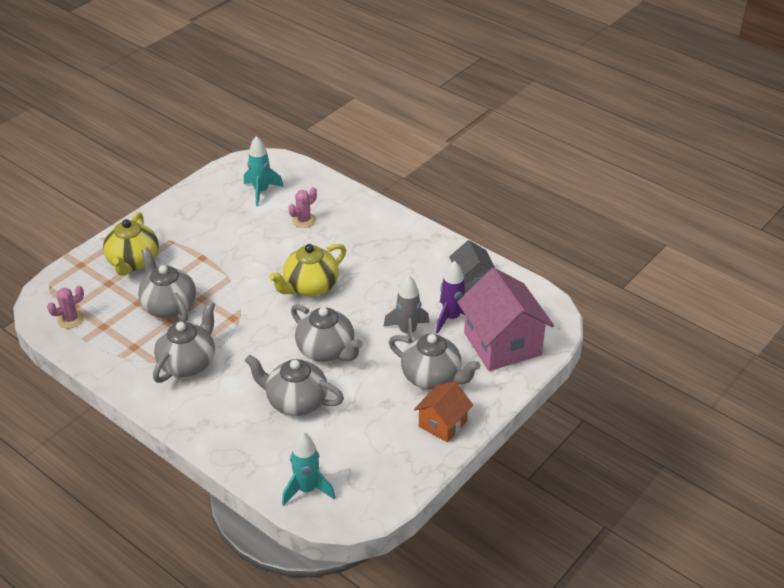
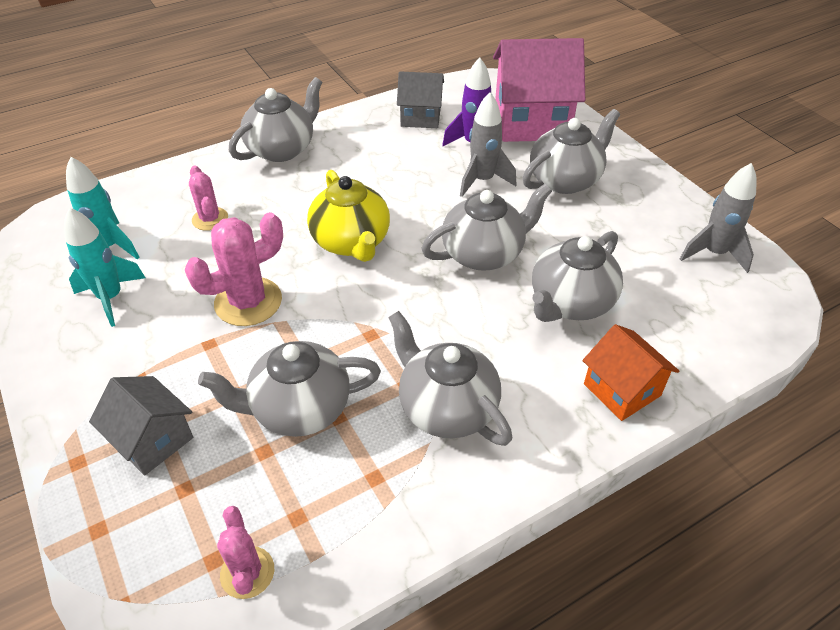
camera: 70 degrees left, 5 degrees up
(133, 262) = (152, 440): yellow teapot -> grey house
(239, 261) = (248, 302): none -> pink cactus
(307, 489) = (733, 326): turquoise rocket -> turquoise rocket (111, 298)
(382, 473) = (714, 253): none -> grey rocket
(391, 226) = (282, 149): none -> grey teapot
(442, 424) = (642, 190): orange house -> orange house (622, 390)

